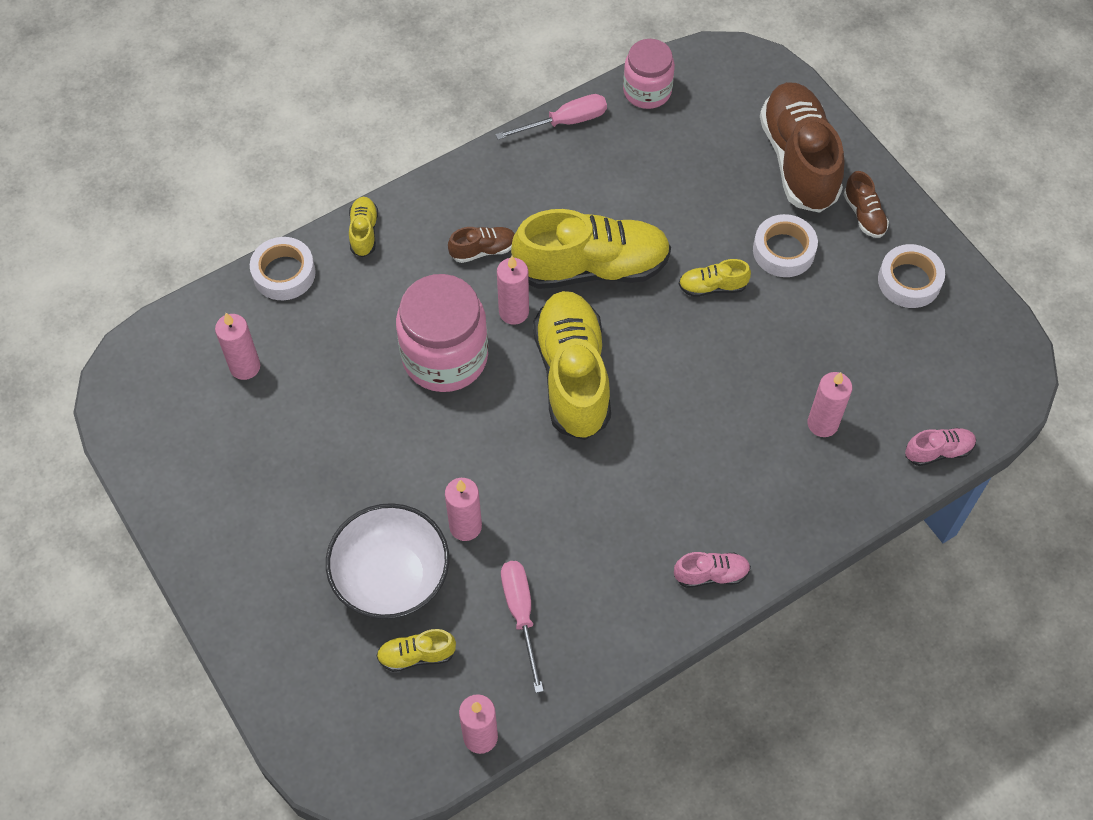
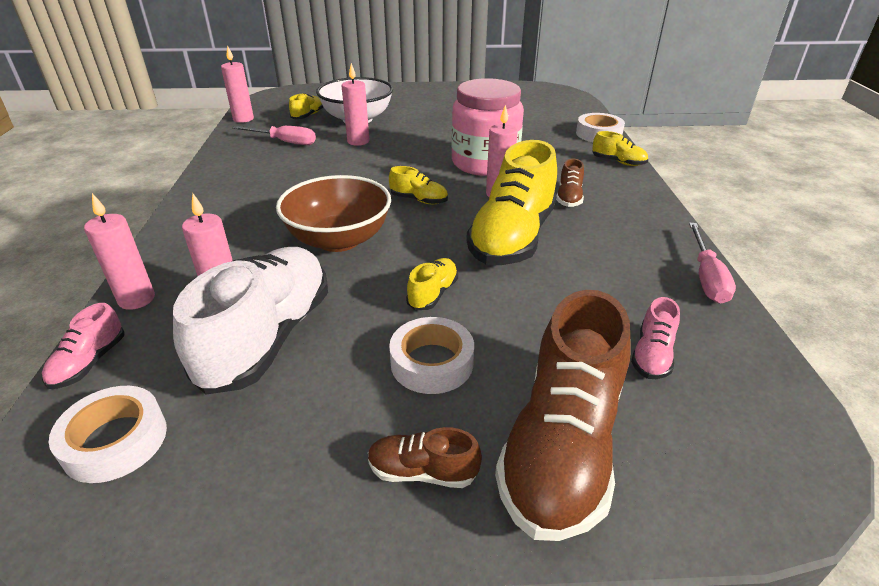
camera: 120 degrees right, 25 degrees down
(245, 367) = (535, 114): pink candle -> pink candle (137, 299)
(573, 375) = (419, 200): yellow shoe -> yellow shoe, size x0.44
(647, 91) = (743, 351): pink jar -> none
(688, 399) = (339, 240): none -> brown bowl
(711, 574) = (204, 202): pink shoe -> pink shoe (652, 355)
(798, 160) = (562, 446): brown shoe -> brown shoe turned 90 degrees clockwise
(835, 361) = (268, 337): none -> white shoe
(909, 281) = (284, 462): white tape -> white tape (115, 441)

